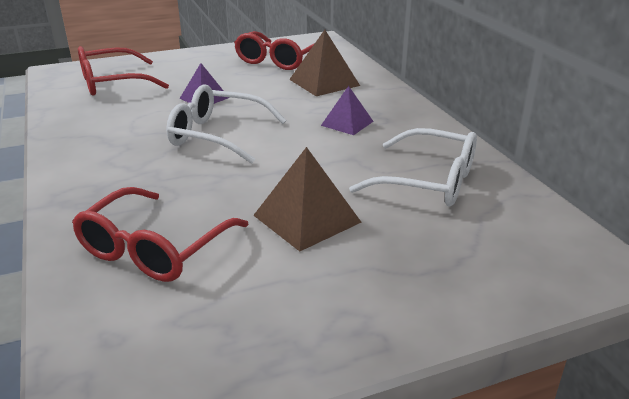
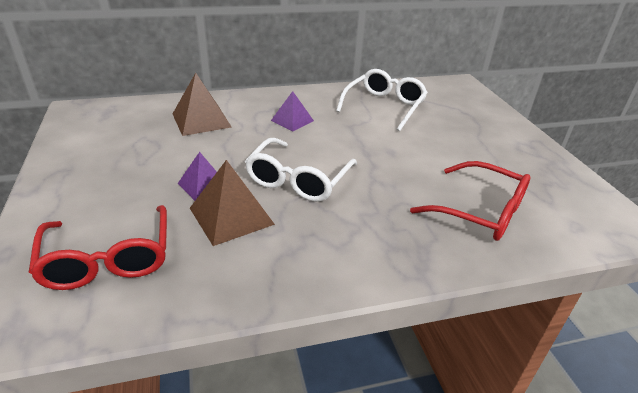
camera: 85 degrees left, 5 degrees up
(278, 60) = (122, 137): red glasses -> none
(307, 218) = (432, 150): brown pyramid -> brown pyramid (231, 216)

